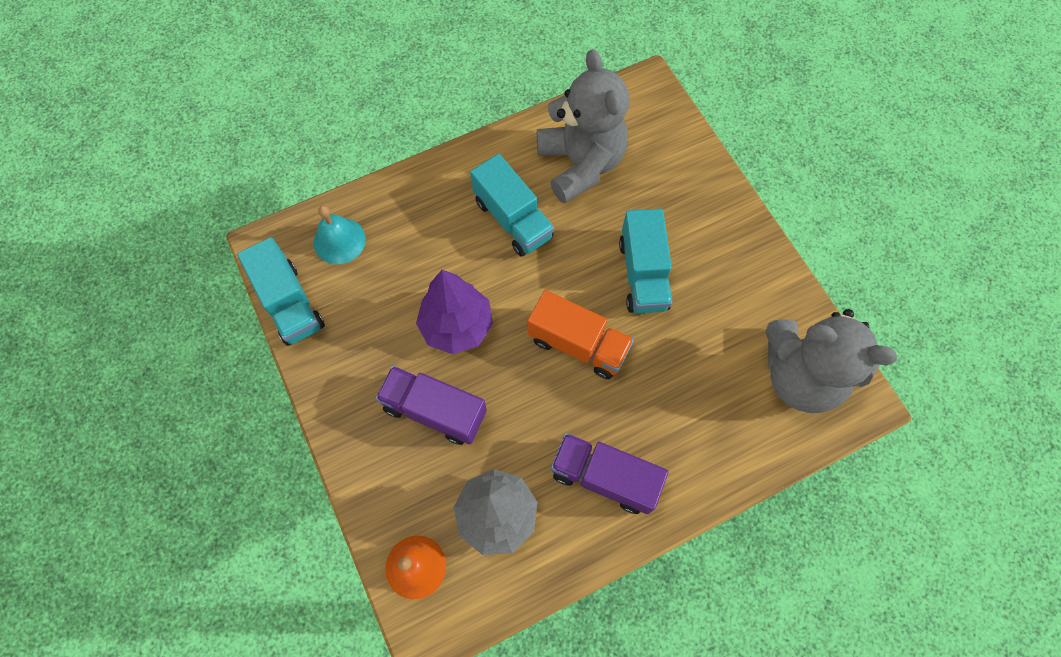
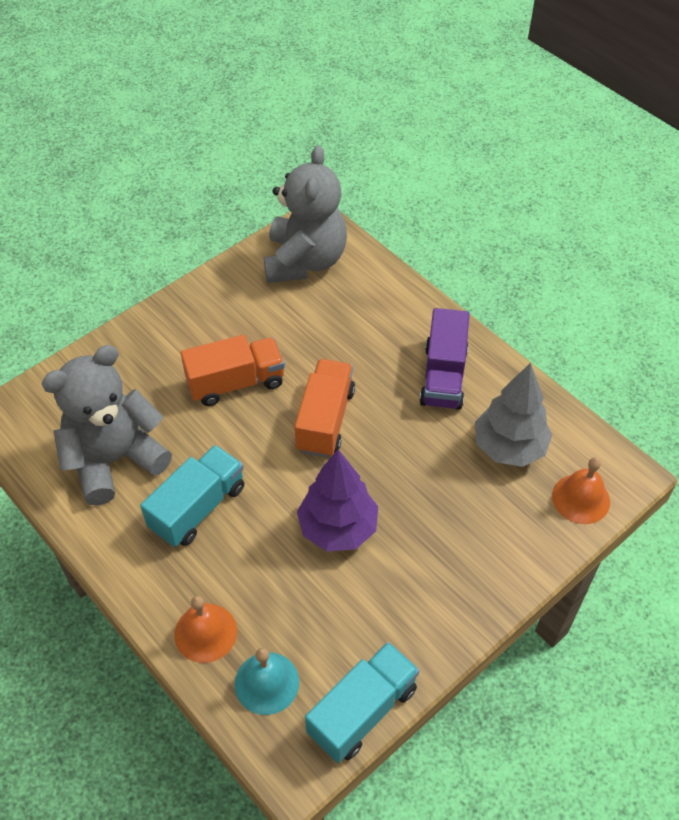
camera: 105 degrees left, 15 degrees down
(396, 206) = (205, 632): none -> orange bell
(435, 410) = (433, 523): purple truck -> none
(643, 274) = (236, 383): turquoise truck -> orange truck

